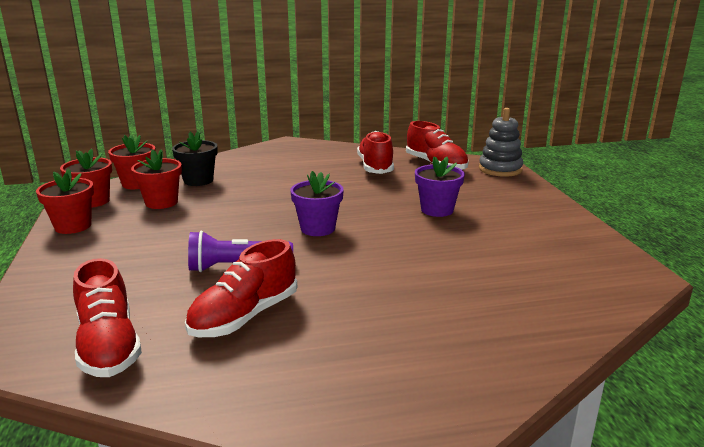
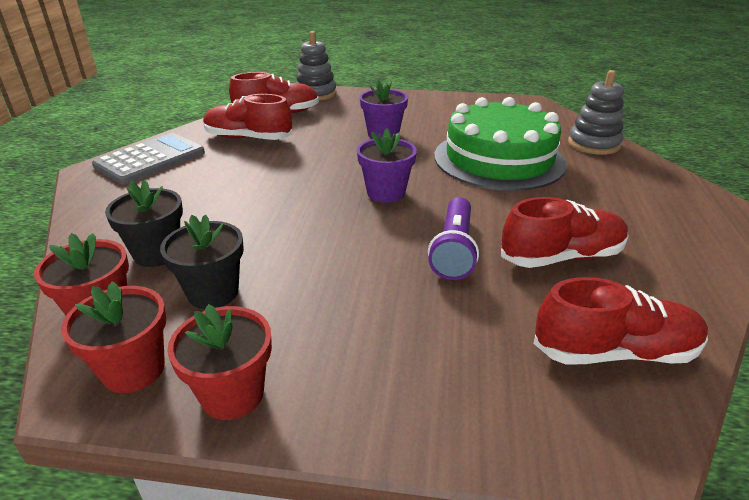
camera: 70 degrees left, 10 degrees up
(161, 202) = (213, 292): red flower pot -> black flower pot
(244, 316) = (561, 257): red shoe -> red shoe turned 75 degrees counterclockwise
(315, 150) = (150, 159): none -> grey calculator
(433, 270) = (499, 159): none -> green cake
(543, 329) = (593, 144): none -> grey stacking toy

